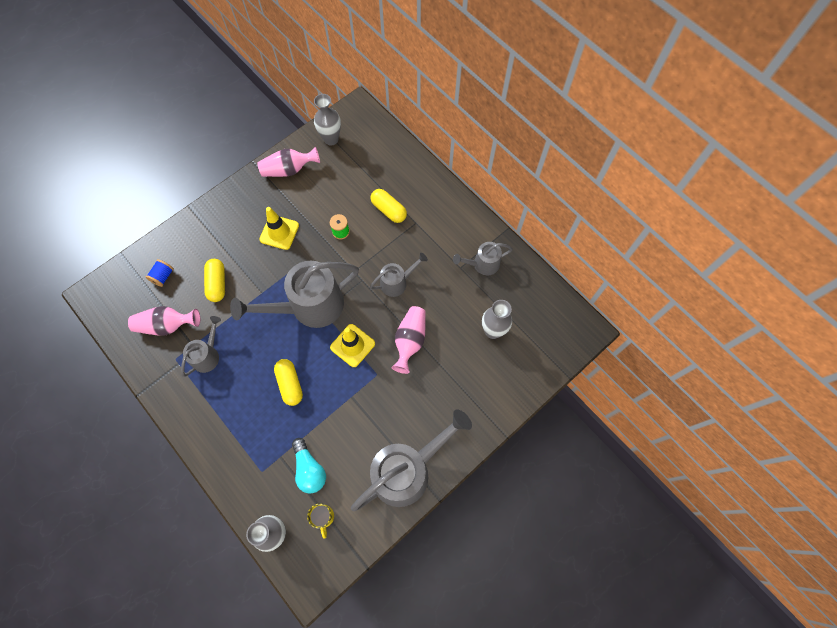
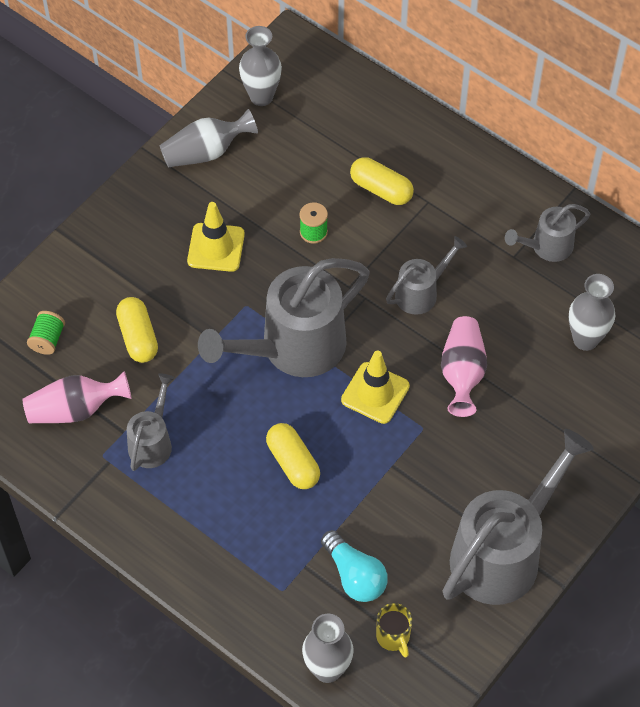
camera: 10 degrees left, 10 degrees down
(163, 276) = (47, 340): blue spool -> green spool
(289, 170) = (205, 152): pink vase -> grey vase

